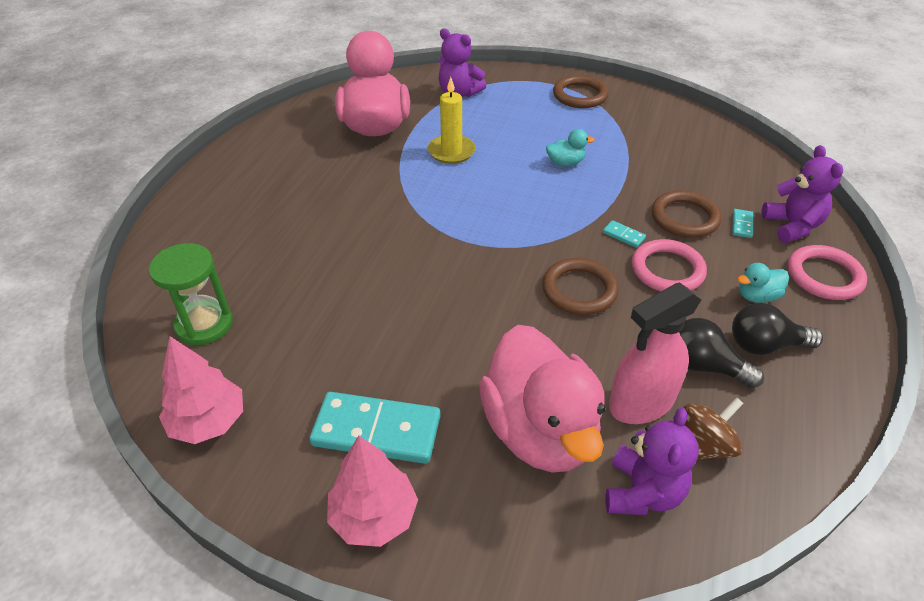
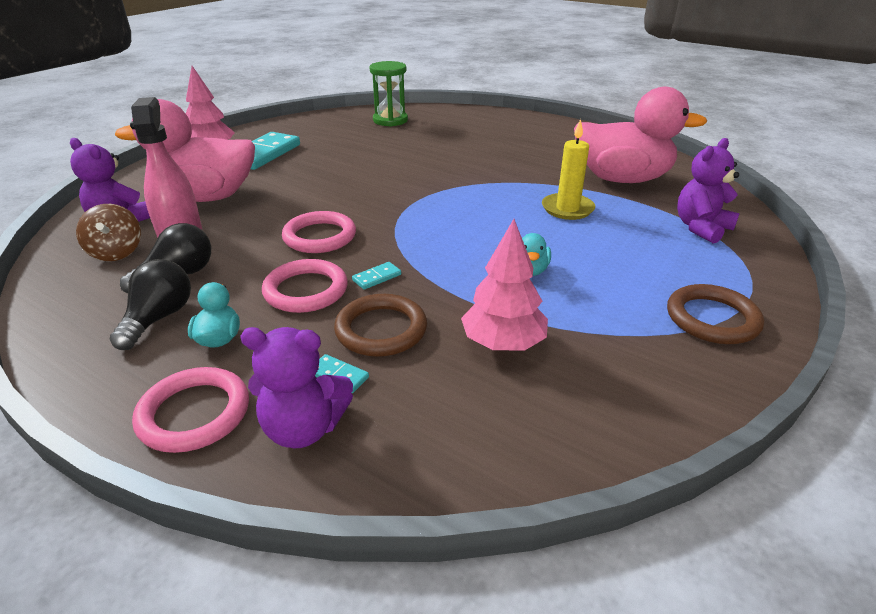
camera: 105 degrees right, 10 degrees down
(209, 422) = (315, 121): pink tree -> pink tree (503, 343)
(579, 290) = (319, 236): brown ring -> pink ring

